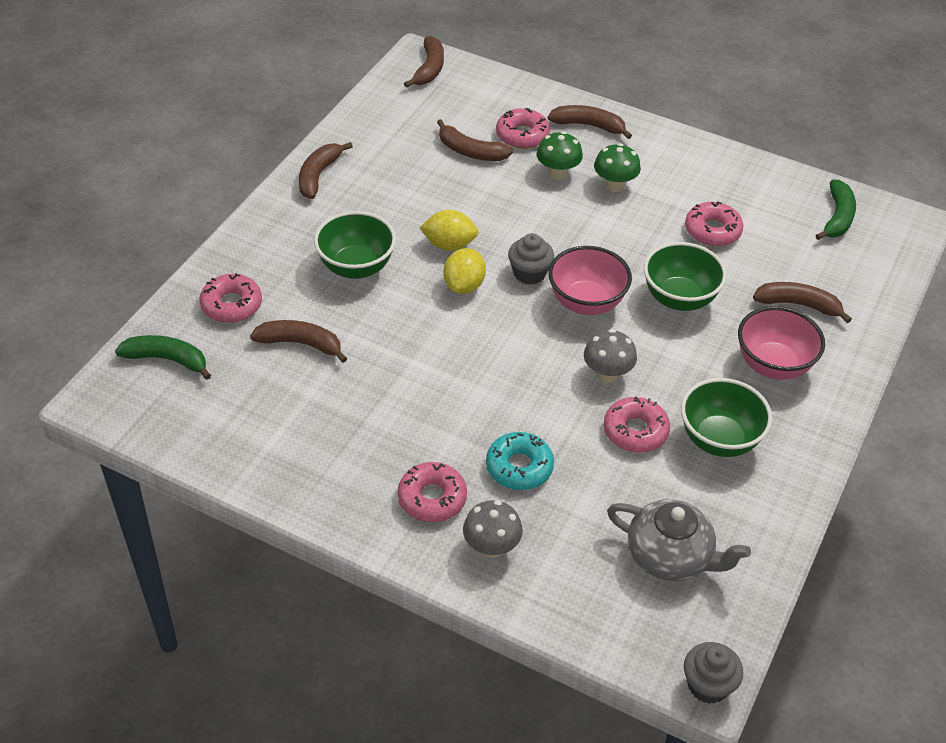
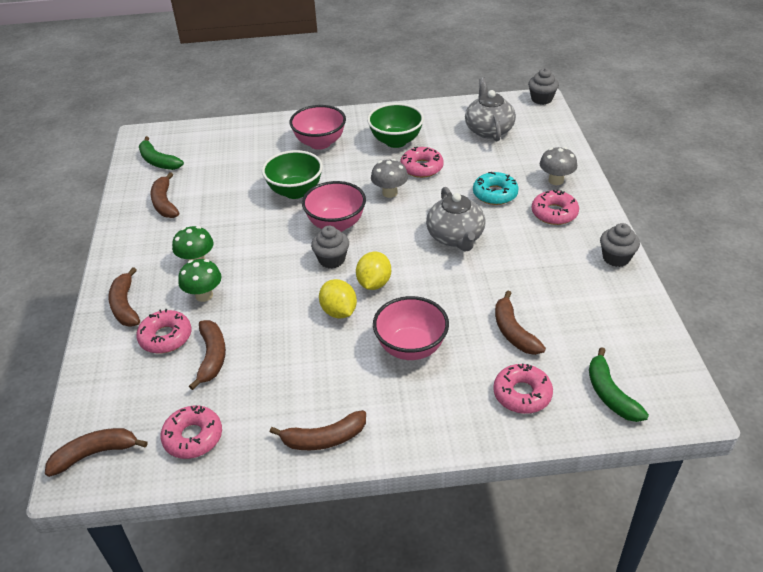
camera: 120 degrees left, 5 degrees down
(308, 497) = (616, 258): none -> grey cupcake
(356, 267) = (411, 347): green bowl -> pink bowl
(464, 285) = (374, 283): yellow lemon -> yellow lemon turned 60 degrees counterclockwise
(474, 384) = (455, 237): none -> grey teapot
(712, 230) = (214, 202): pink donut -> pink donut (193, 437)
(798, 305) = (259, 150): brown banana -> brown banana (165, 203)
(837, 217) = (158, 161): green banana -> green banana turned 120 degrees counterclockwise

